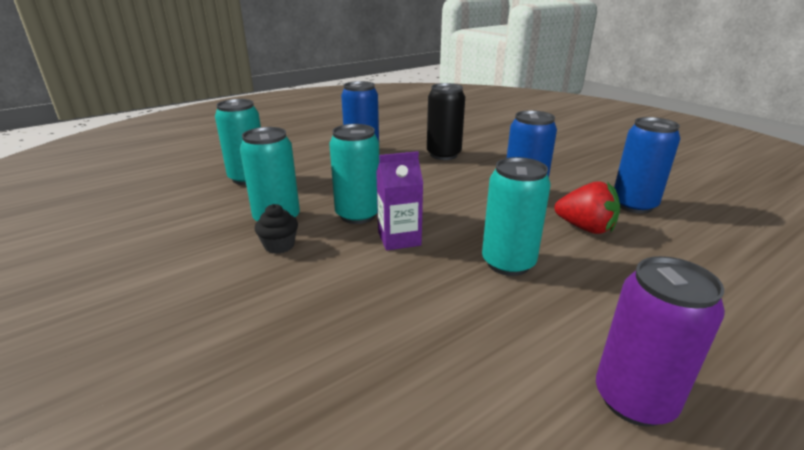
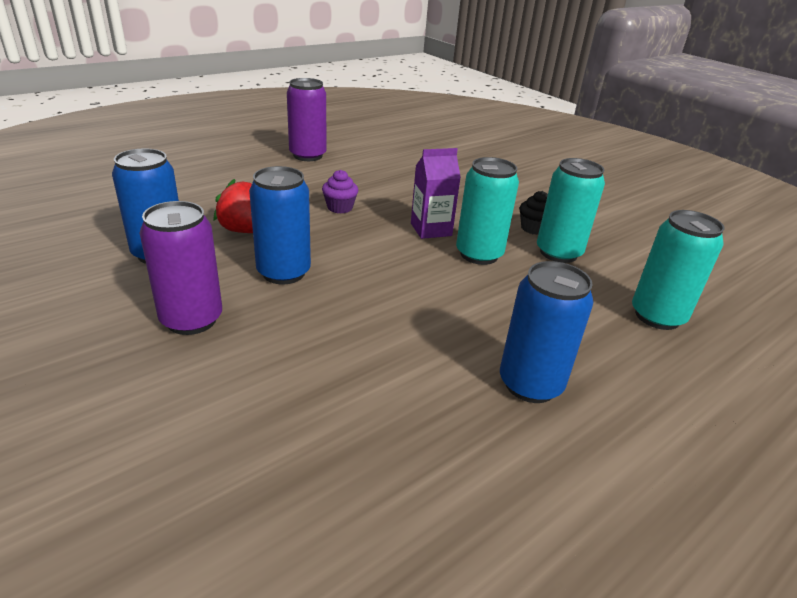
camera: 175 degrees right, 5 degrees up
(443, 155) = (374, 370): black can -> none
(508, 263) = (340, 208): turquoise can -> purple cupcake
(559, 170) = (191, 320): none -> purple can

